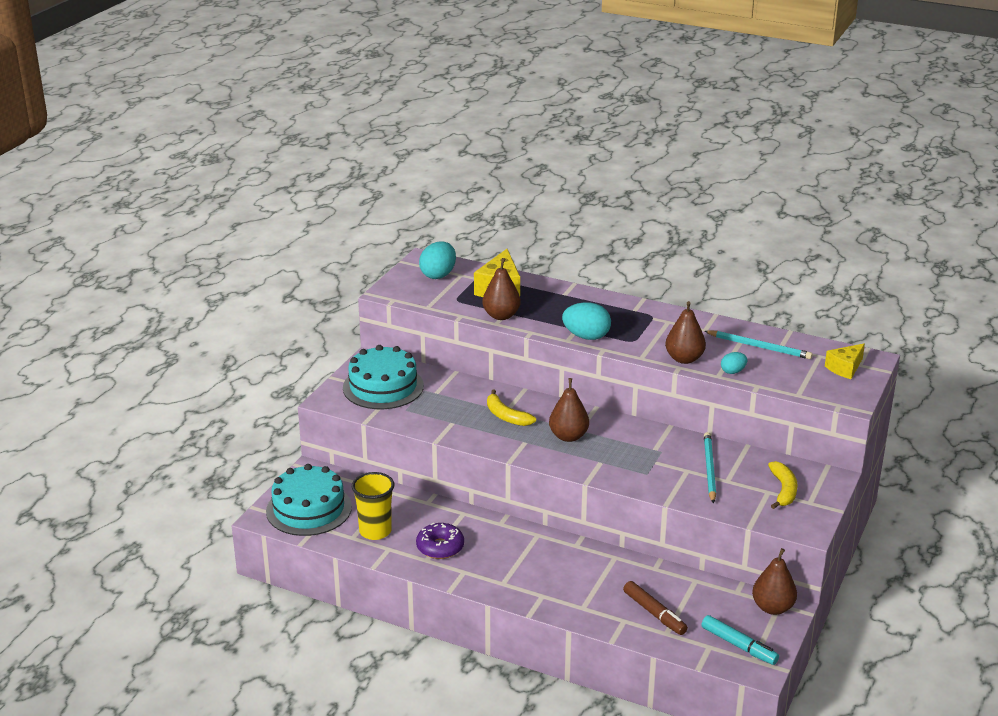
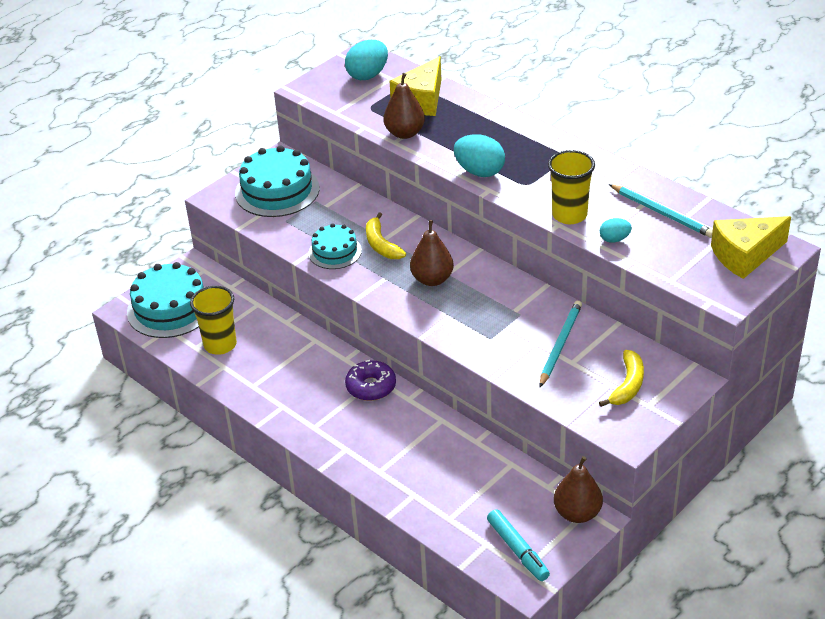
camera: 20 degrees right, 10 degrees up
(440, 547) = (273, 374): purple donut -> purple donut (371, 387)
(467, 428) = (335, 252): none -> turquoise cake
(654, 613) = (448, 493): brown marker -> none
(684, 359) = (569, 215): brown pear -> yellow cup
(845, 368) = (745, 255): yellow cheese -> yellow cheese, size x1.54

